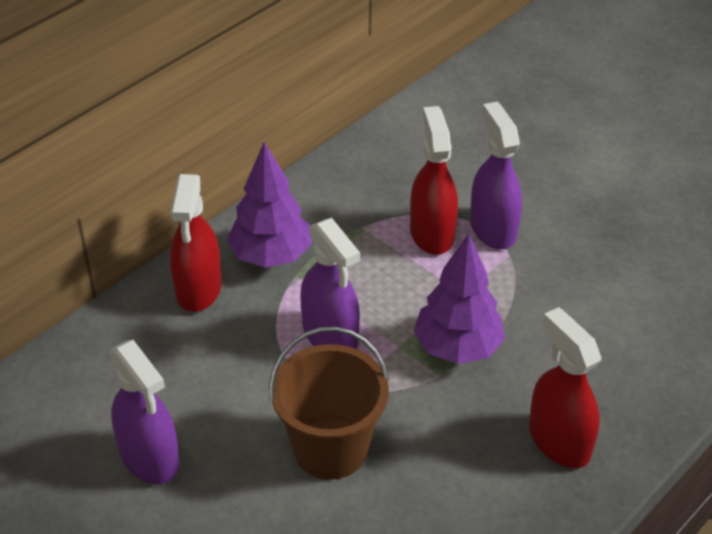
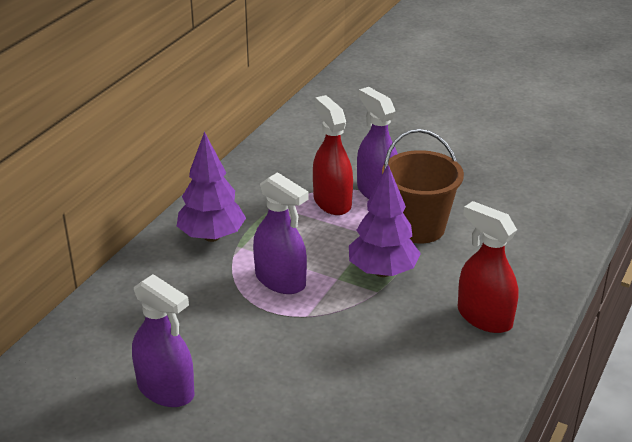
camera: 15 degrees left, 10 degrees down
(198, 289) = (161, 268): red spray bottle -> none
(330, 448) = (312, 355): brown bucket -> brown bucket (418, 227)

